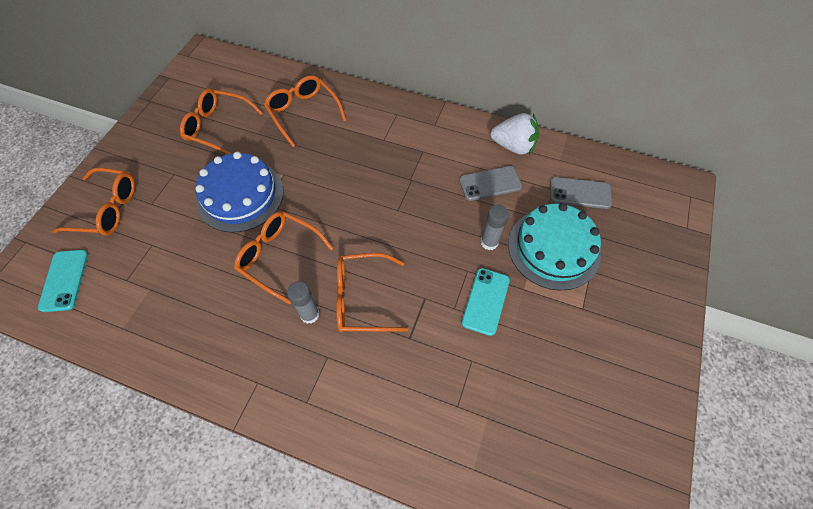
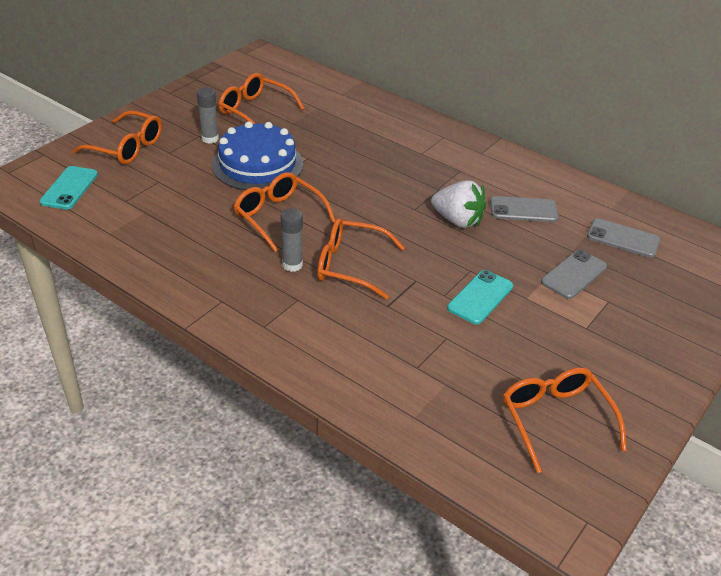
camera: 15 degrees right, 20 degrees down
(303, 113) = (345, 117): orange glasses -> orange glasses (555, 419)
(489, 242) = (503, 254): grey glue stick -> grey glue stick (210, 139)
(513, 146) = (562, 186): white strawberry -> white strawberry (457, 220)
(554, 248) = (573, 274): turquoise cake -> grey phone

